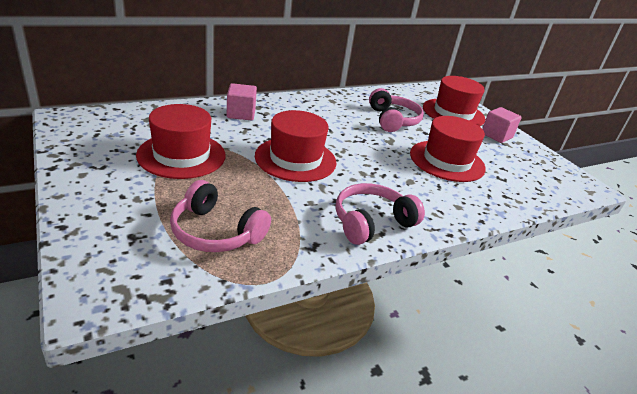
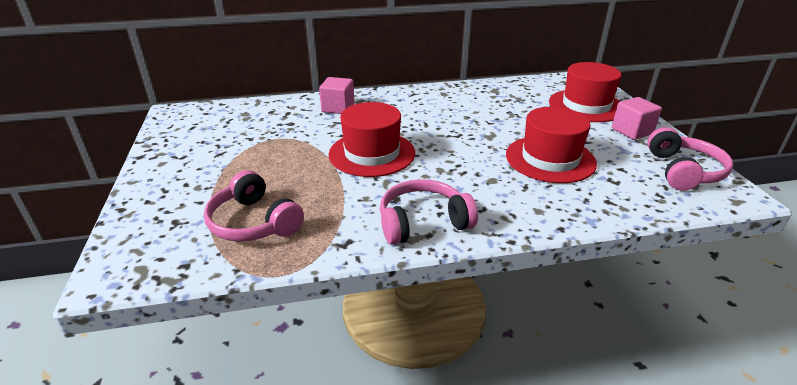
camera: 20 degrees right, 0 degrees up
(181, 155) = (259, 147): red hat -> none
(393, 120) = (505, 113): pink headphones -> pink headphones (683, 171)

